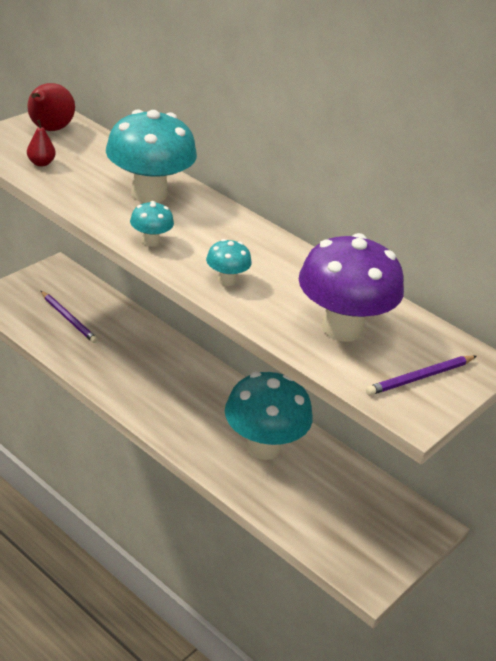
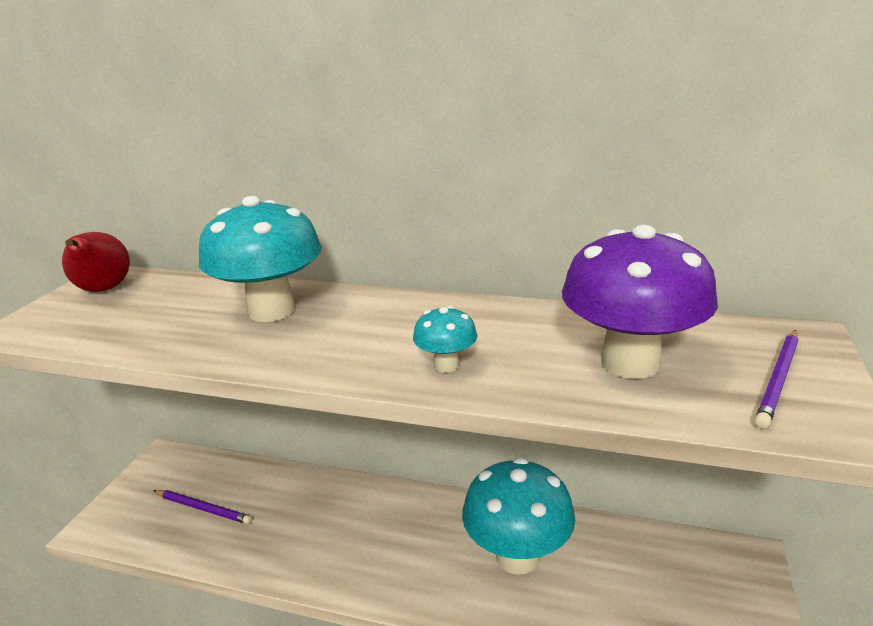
camera: 20 degrees left, 10 degrees down
(41, 163) = (110, 326): red pear -> none
(150, 241) = (314, 358): turquoise mushroom -> none

